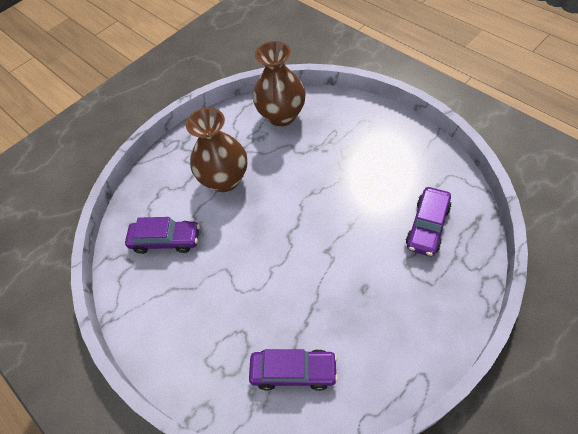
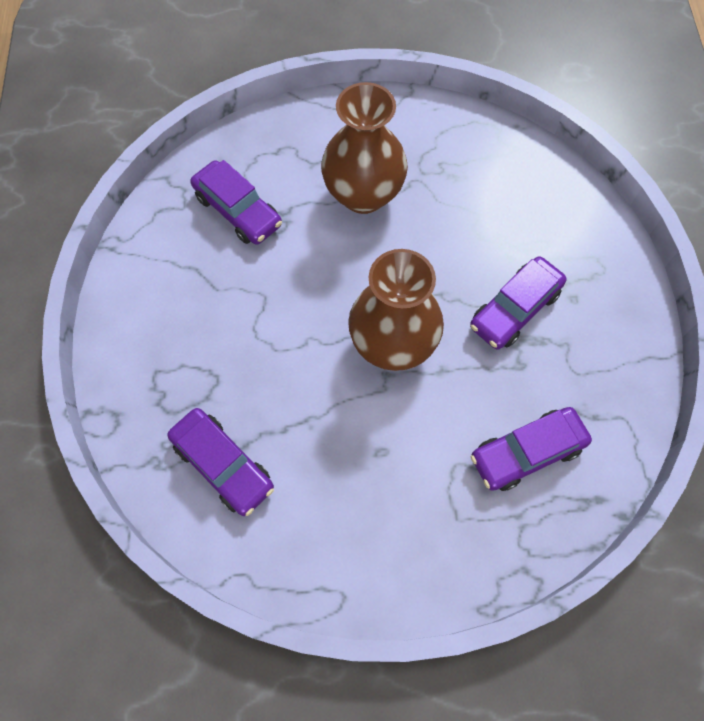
camera: 35 degrees right, 10 degrees up
(282, 116) = (505, 170): brown vase -> brown vase (393, 344)
(352, 170) = (514, 309): none -> purple car

